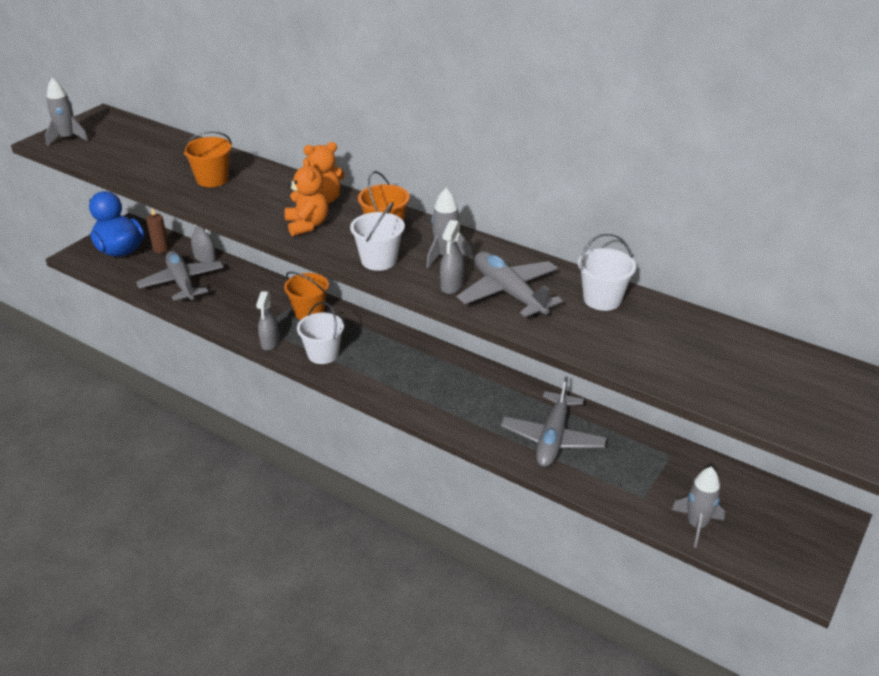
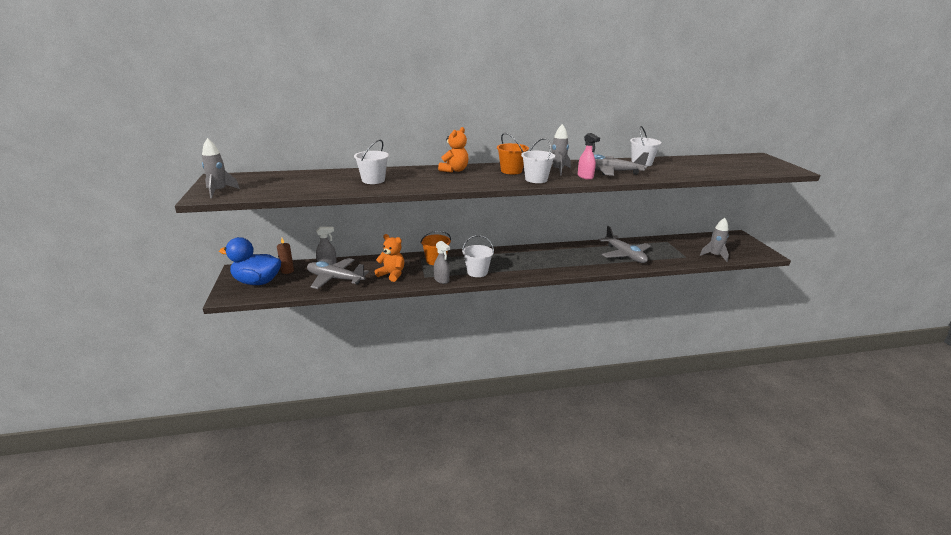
camera: 45 degrees left, 10 degrees down
(212, 179) = (373, 180): orange bucket -> white bucket
(307, 225) = (471, 179): orange teddy bear -> orange teddy bear (392, 274)
(451, 286) = (585, 177): grey spray bottle -> pink spray bottle

